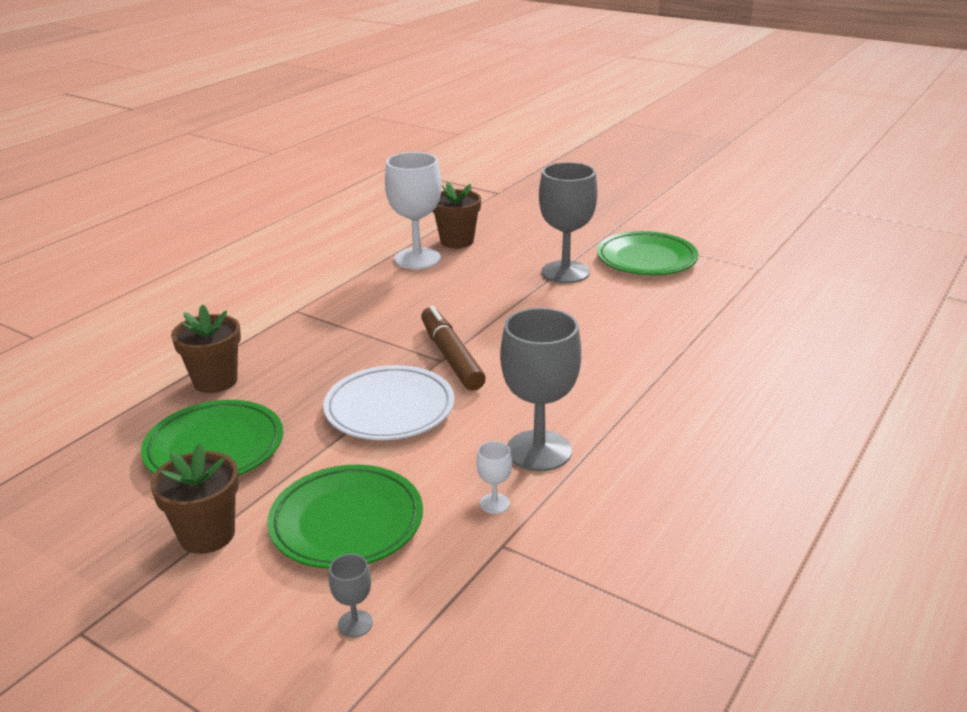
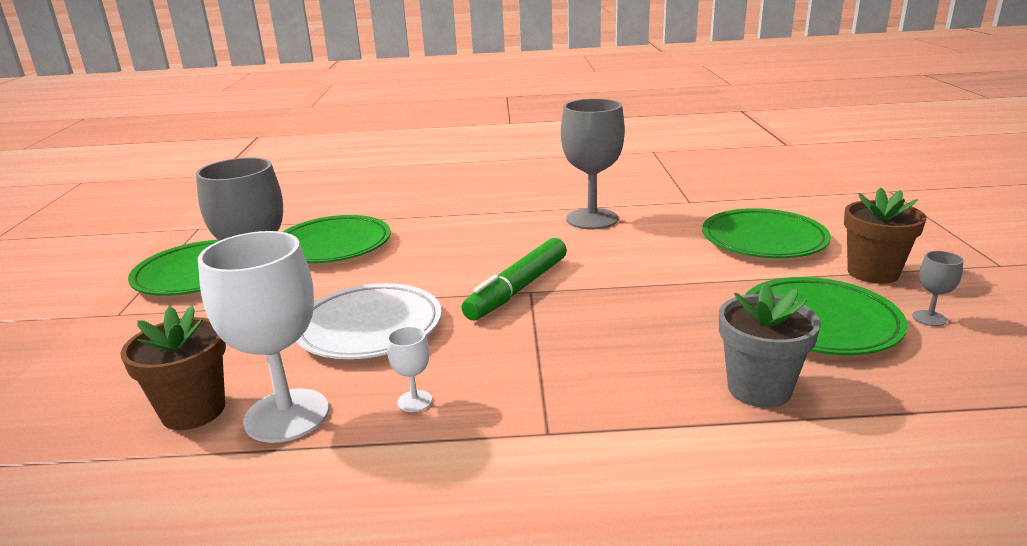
camera: 125 degrees left, 5 degrees down
(215, 381) = (759, 389): brown flower pot -> grey flower pot
(355, 623) = (810, 209): grey goblet -> grey goblet (929, 318)
(389, 409) = (635, 279): white plate -> white plate (369, 328)
(451, 357) = (518, 289): brown marker -> green marker
(494, 503) = (663, 213): white goblet -> white goblet (414, 401)
(641, 311) = (333, 245): none -> green plate

